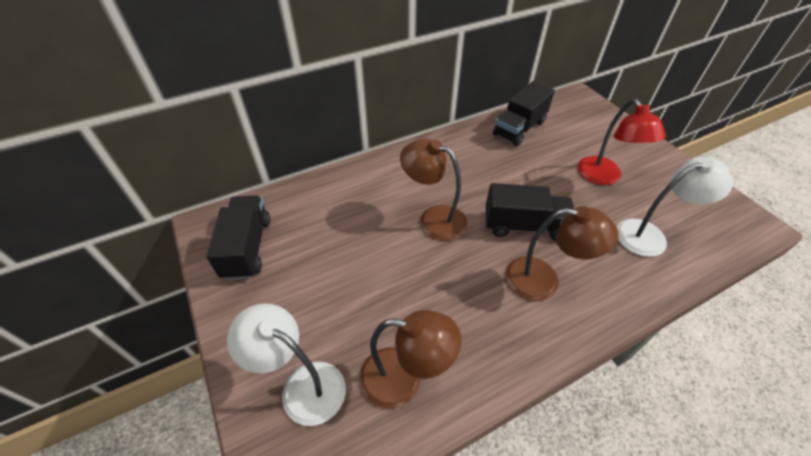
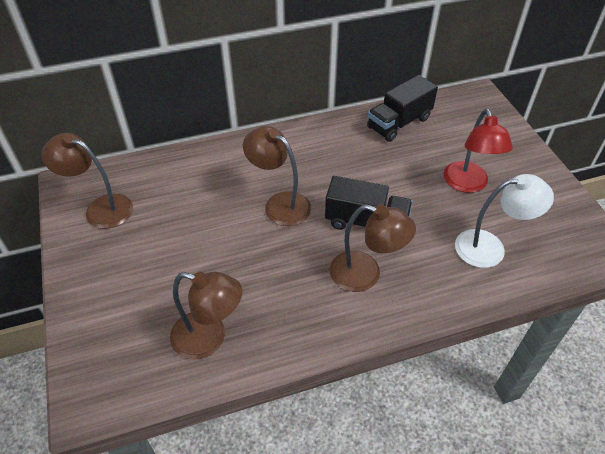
camera: 10 degrees right, 0 degrees up
(247, 248) = (100, 208): black truck -> brown lamp
(302, 385) = (122, 330): white lamp -> none

